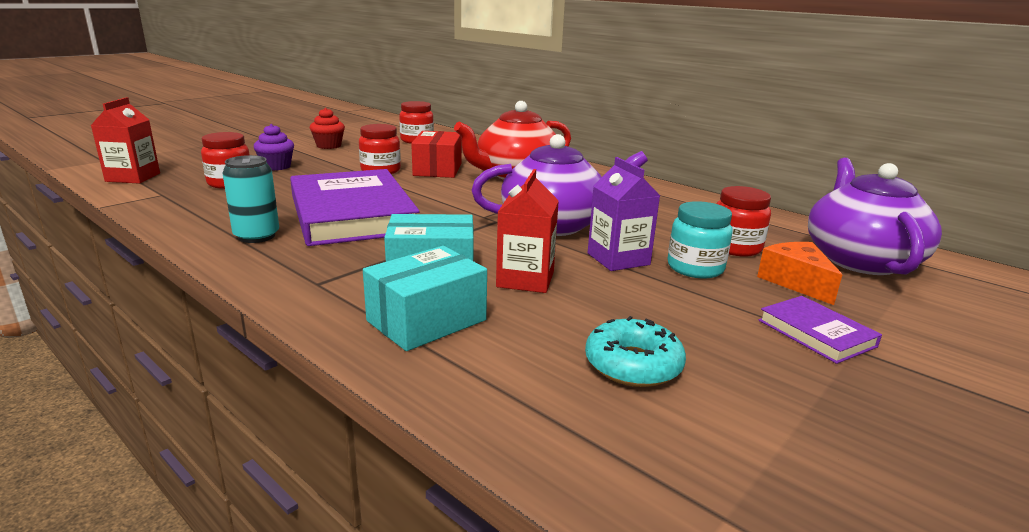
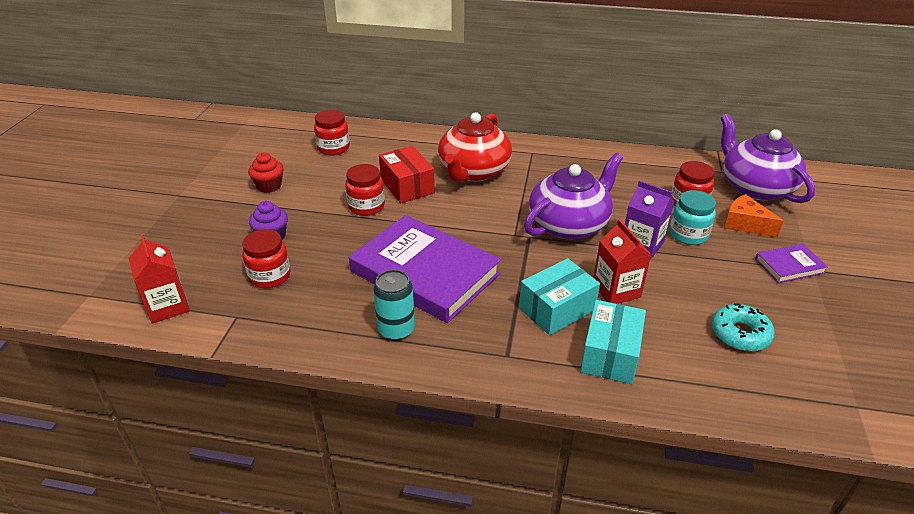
camera: 30 degrees left, 15 degrees up
(816, 333) = (789, 266): purple book -> purple book turned 45 degrees counterclockwise

